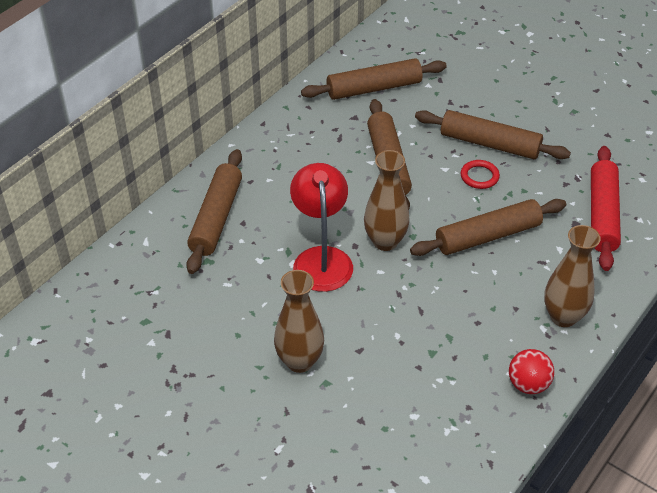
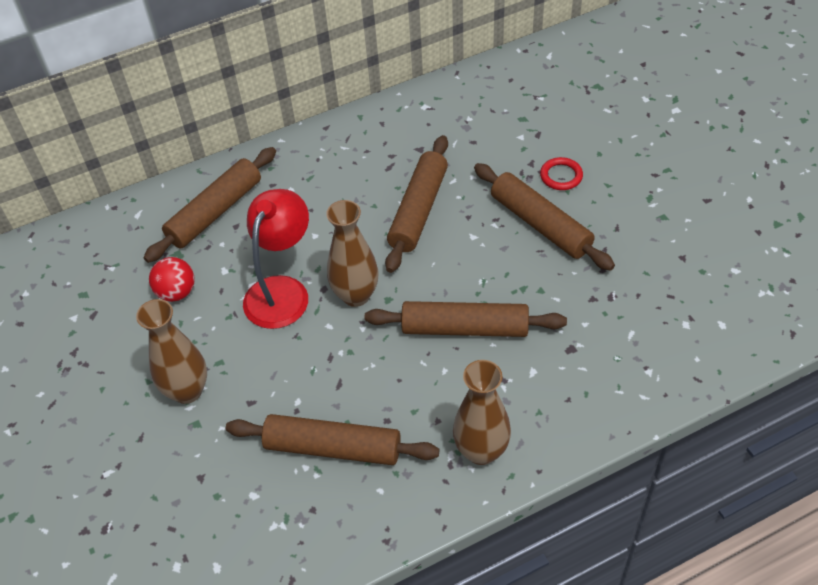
camera: 30 degrees right, 5 degrees up
(374, 88) = (461, 123): brown rolling pin -> brown rolling pin (333, 447)
(479, 176) = (503, 258): red ring -> red ring (561, 176)
(528, 384) = (390, 511): red ball -> red ball (177, 292)
(602, 214) = (609, 350): red rolling pin -> none

